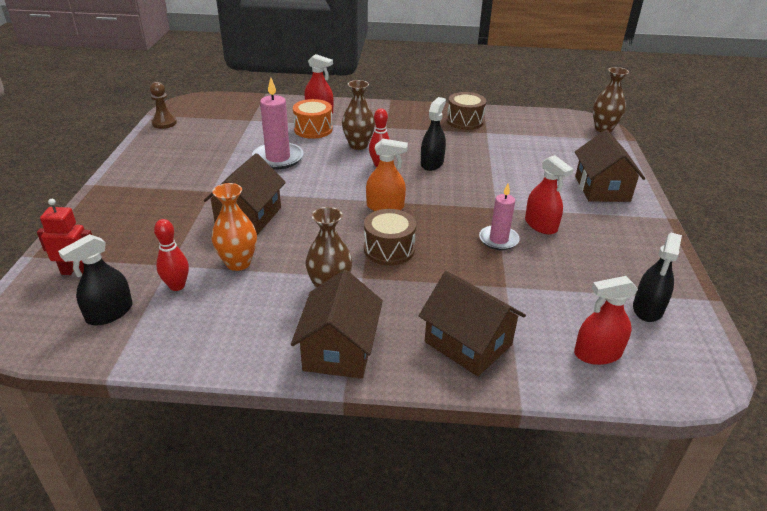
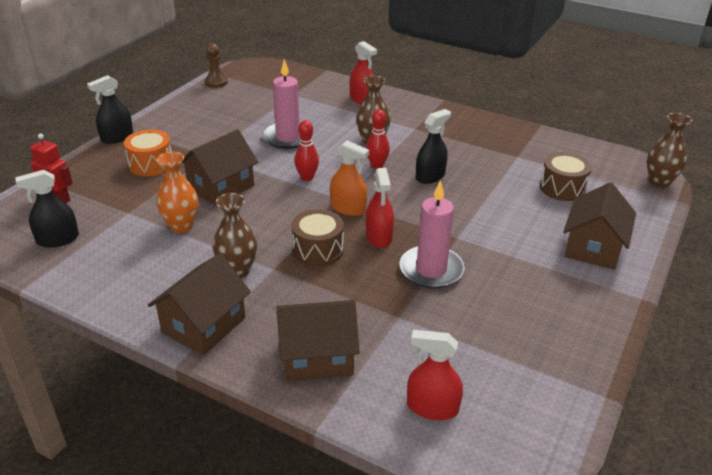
camera: 25 degrees right, 0 degrees up
(177, 286) = (120, 232): red bowling pin -> red bowling pin (307, 177)
(313, 129) = (342, 116): orange drum -> orange drum (151, 164)
(465, 121) = (503, 139): brown drum -> brown drum (562, 188)
(468, 343) = (317, 357): brown house -> brown house turned 75 degrees counterclockwise
(498, 240) = (431, 270): pink candle -> pink candle, size x1.53
(540, 225) = (488, 267): red spray bottle -> red spray bottle (379, 237)
(647, 309) = (526, 383): black spray bottle -> black spray bottle (117, 137)

